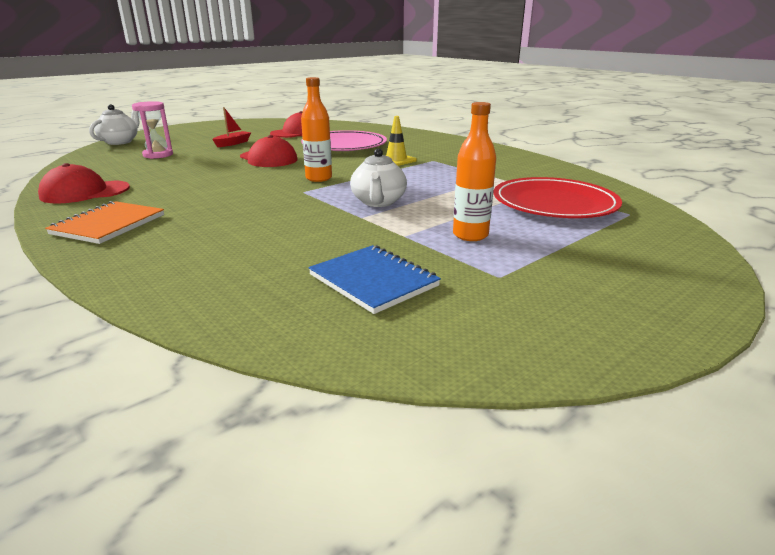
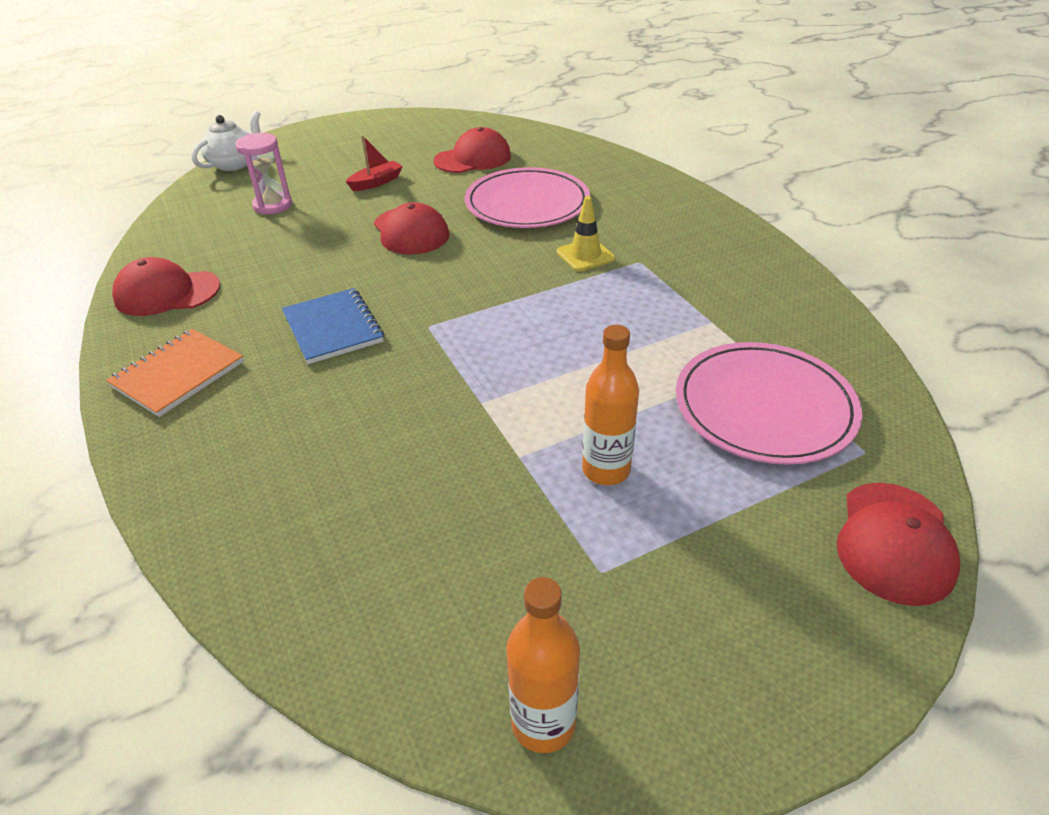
camera: 15 degrees right, 15 degrees up
(319, 178) = (460, 294): orange bottle -> orange bottle (543, 723)
(373, 280) = (442, 551): blue notebook -> blue notebook (333, 328)
(378, 202) = (517, 368): white teapot -> none
(554, 203) = (764, 407): red plate -> pink plate
(679, 244) = (894, 542): none -> red cap

